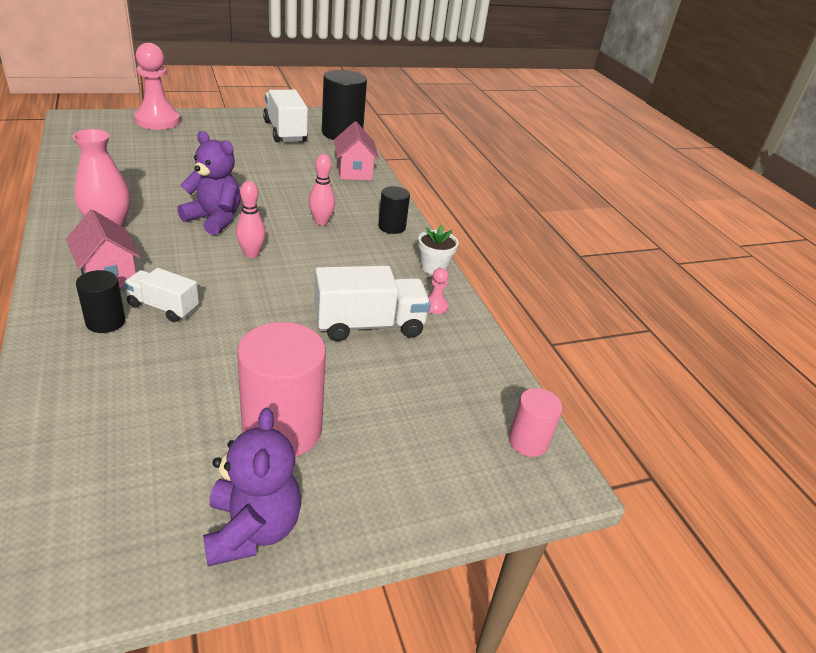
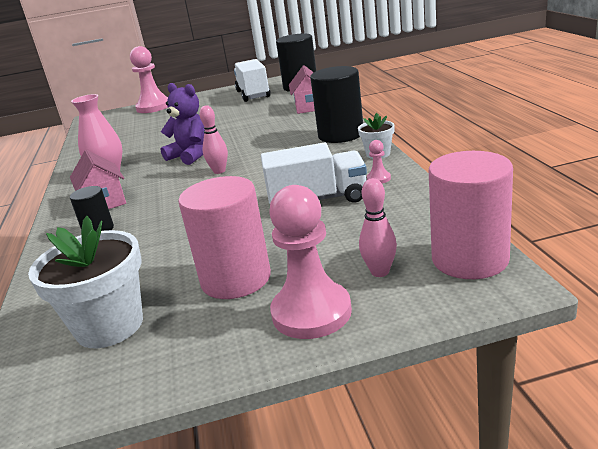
camera: 15 degrees right, 10 degrees down
(137, 479) = (109, 326): none -> white flower pot
(163, 307) = (144, 214): white truck -> none
(252, 529) = (203, 350): purple teddy bear -> none
(321, 222) = (279, 142): pink bowling pin -> pink bowling pin (380, 272)
(368, 491) = (311, 312): none -> pink pawn
(391, 227) = (340, 135): black cylinder -> black cylinder, size x1.86
(528, 441) = (470, 259): pink cylinder -> pink cylinder, size x1.86

